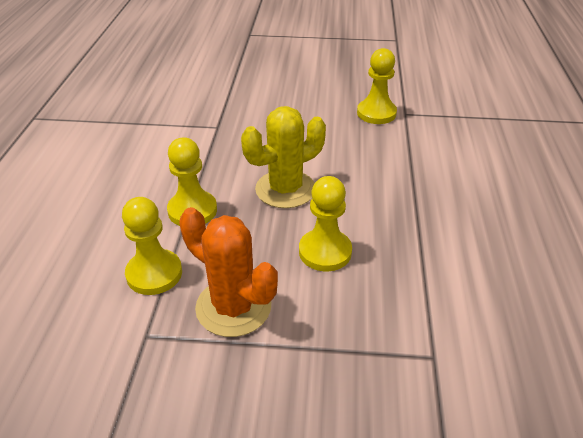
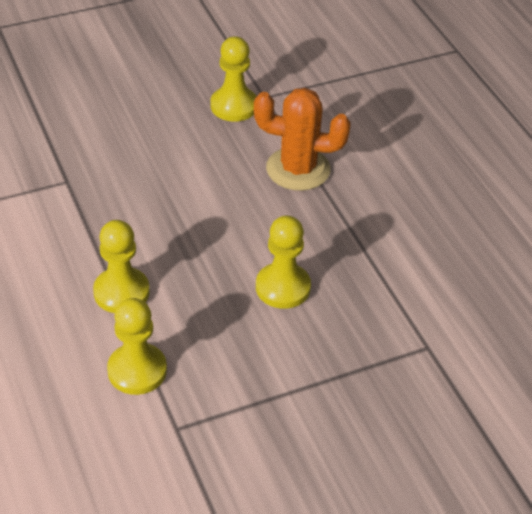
camera: 30 degrees left, 5 degrees up
(233, 307) = (236, 372): orange cactus -> orange cactus (298, 169)
(285, 189) = (200, 234): yellow cactus -> none

